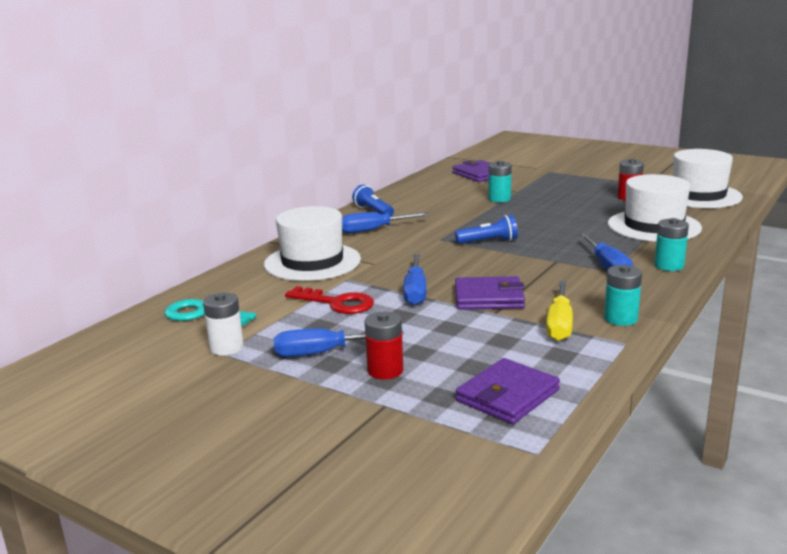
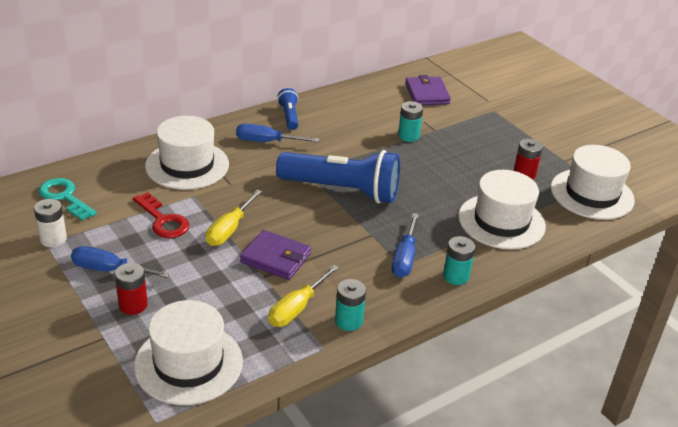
camera: 20 degrees right, 15 degrees up
(415, 291) = (229, 229): blue screwdriver -> yellow screwdriver
(488, 241) = (342, 190): blue flashlight -> blue flashlight, size x2.18
(507, 396) = (188, 363): purple wallet -> white hat

